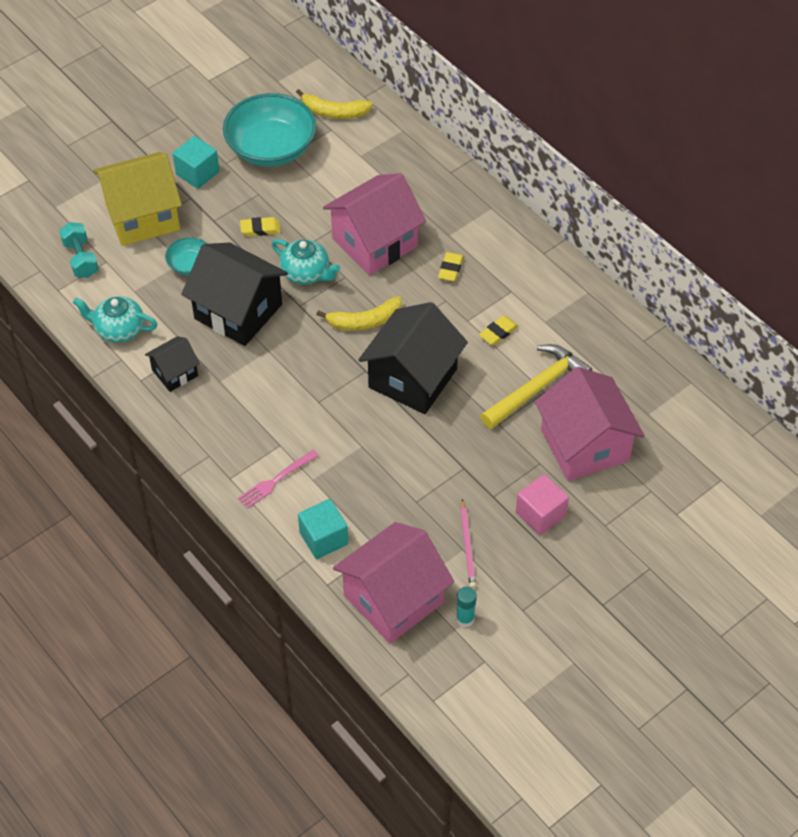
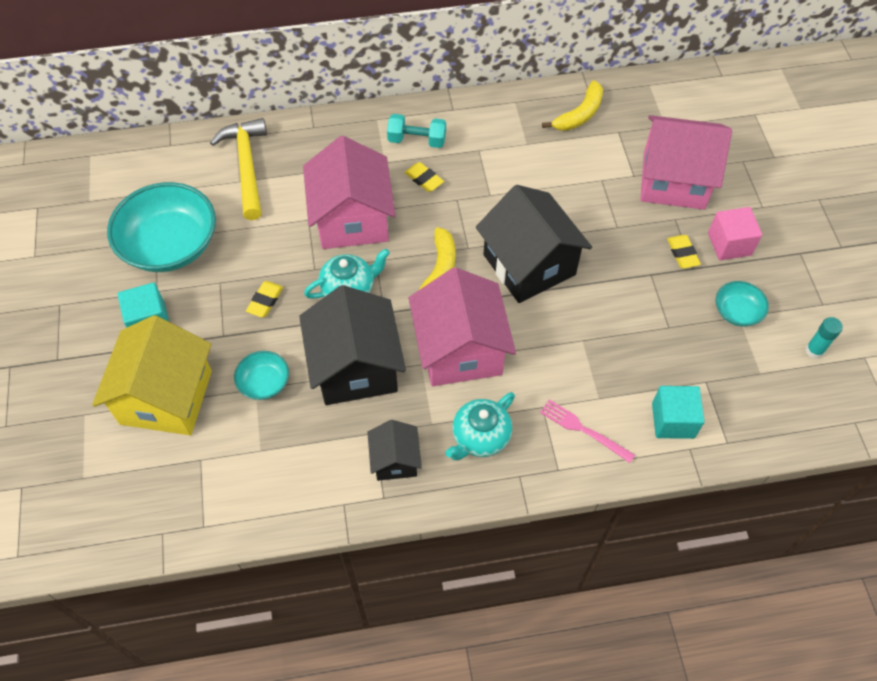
camera: 60 degrees left, 5 degrees up
(81, 259) = (177, 483): turquoise dumbbell -> turquoise dumbbell (417, 140)
(119, 329) = (302, 488): turquoise teapot -> turquoise teapot (480, 437)
(238, 311) = (355, 367): black house -> black house turned 75 degrees counterclockwise
(276, 480) = (583, 430): pink fork -> pink fork turned 135 degrees clockwise
(334, 112) = (169, 176): yellow banana -> yellow banana (579, 114)
(393, 599) = (768, 396): pink house -> pink house (460, 350)
(467, 546) = (737, 312): pink pencil -> turquoise bowl
(498, 332) = (518, 180): yellow eraser -> yellow eraser (682, 253)
(537, 388) = (595, 182): yellow hammer -> yellow hammer (246, 166)

